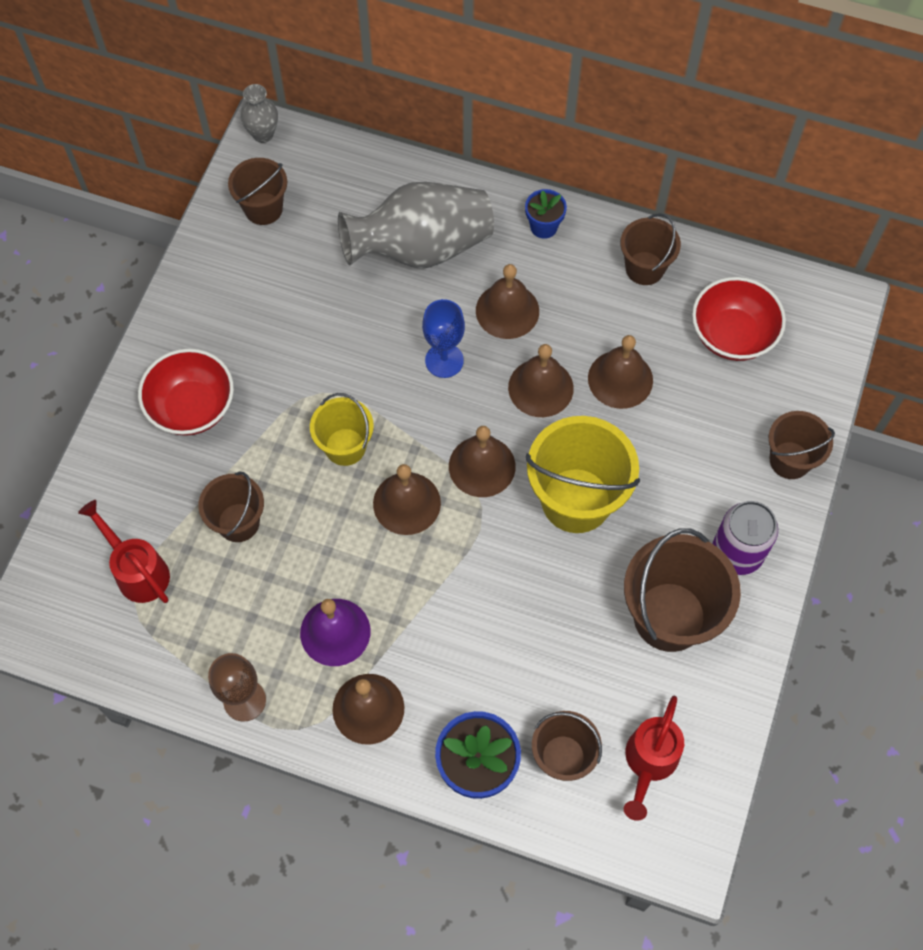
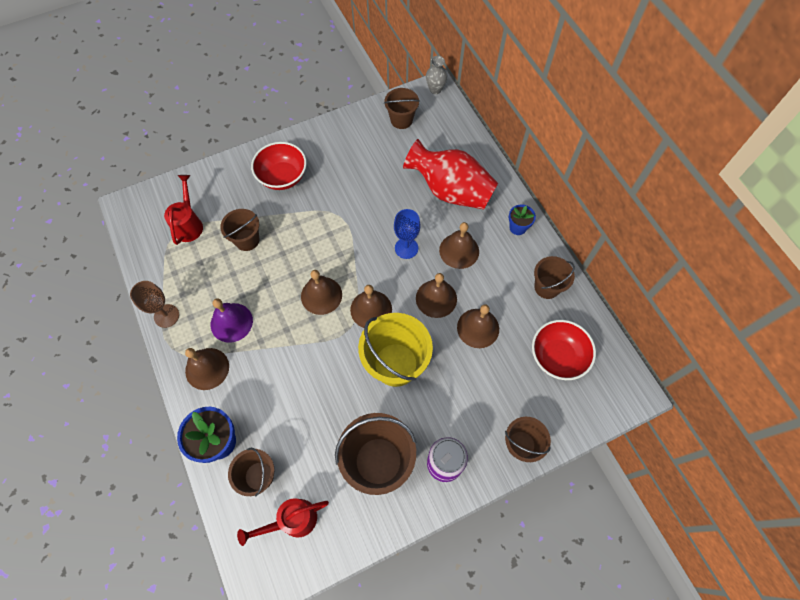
camera: 45 degrees right, 0 degrees up
(345, 447) = (323, 247): yellow bucket -> none
(421, 248) = (450, 190): grey vase -> red vase

